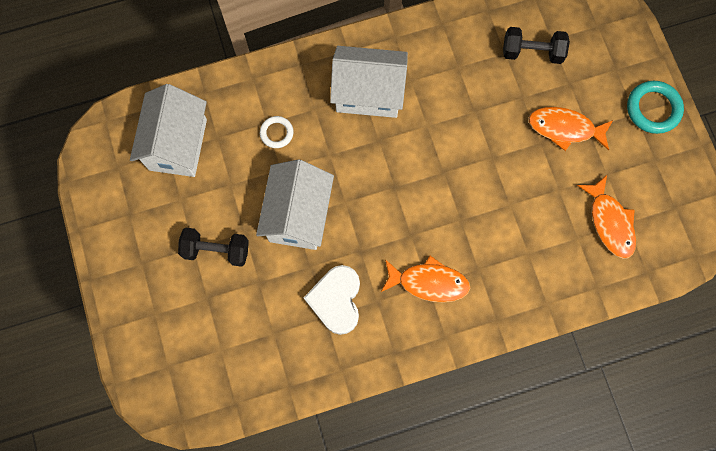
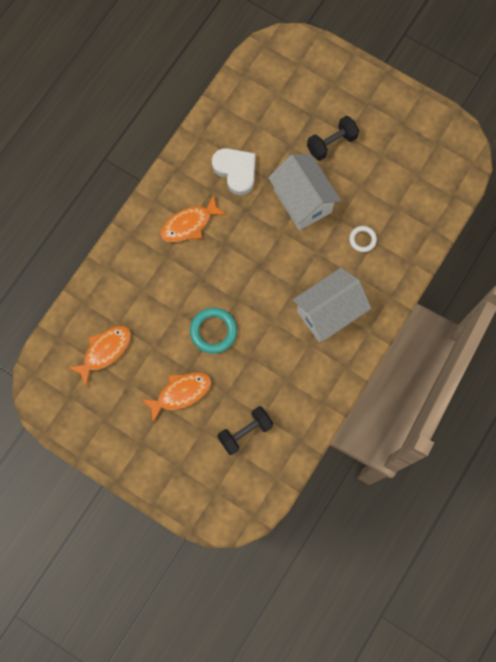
camera: 140 degrees right, 0 degrees up
(178, 144) = (415, 184): white house -> none
(609, 222) = (105, 351): orange fish -> orange fish turned 105 degrees clockwise
(653, 109) = (131, 457): turquoise ring -> turquoise ring (213, 331)

